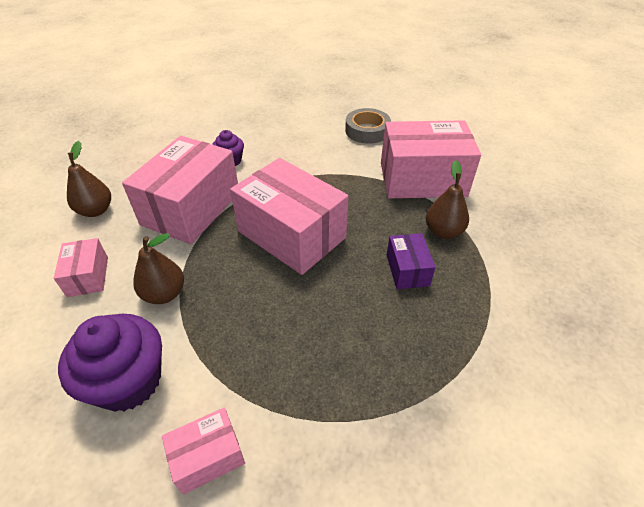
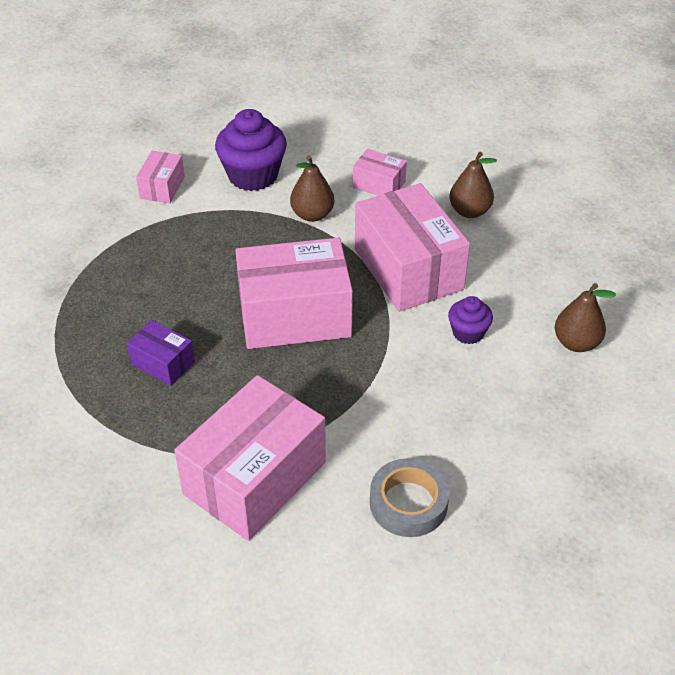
camera: 130 degrees right, 0 degrees up
(443, 231) = (168, 426): brown pear -> brown pear (576, 343)

